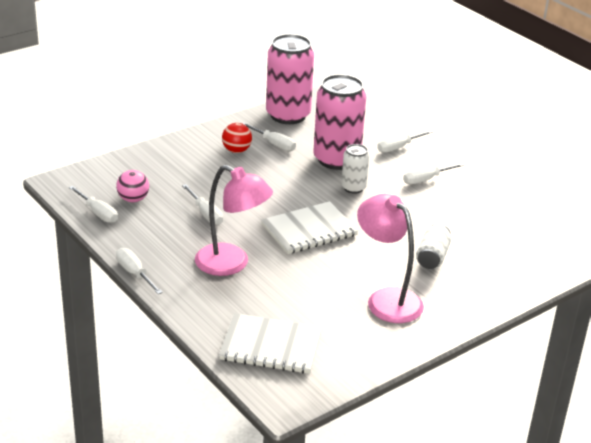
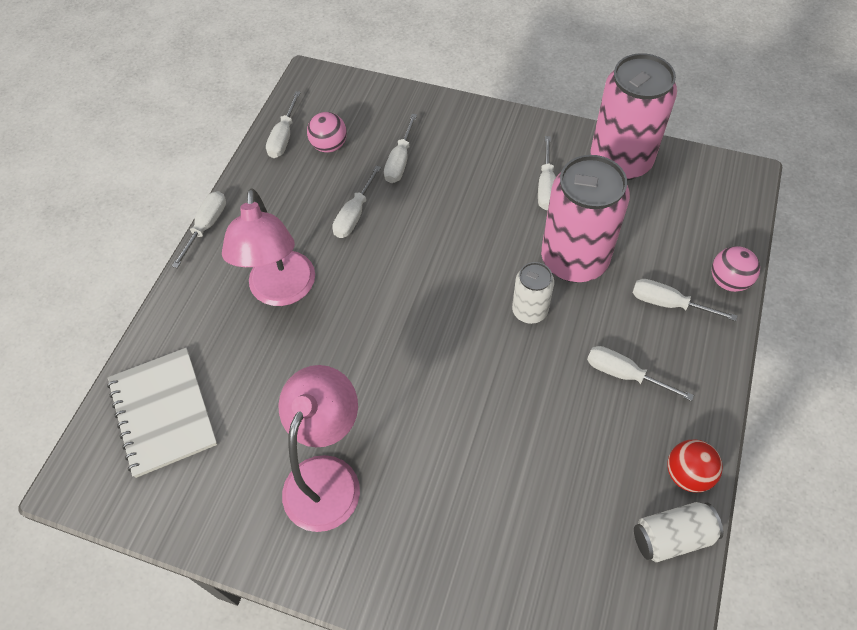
camera: 60 degrees right, 25 degrees up
(185, 181) = (400, 162): none -> white screwdriver
(236, 150) = (499, 164): red ball -> red ball (687, 474)
(309, 230) = (403, 320): white notebook -> none
(405, 125) = (728, 281): none -> pink ball
(432, 257) = (455, 477): white can -> white can (672, 537)

